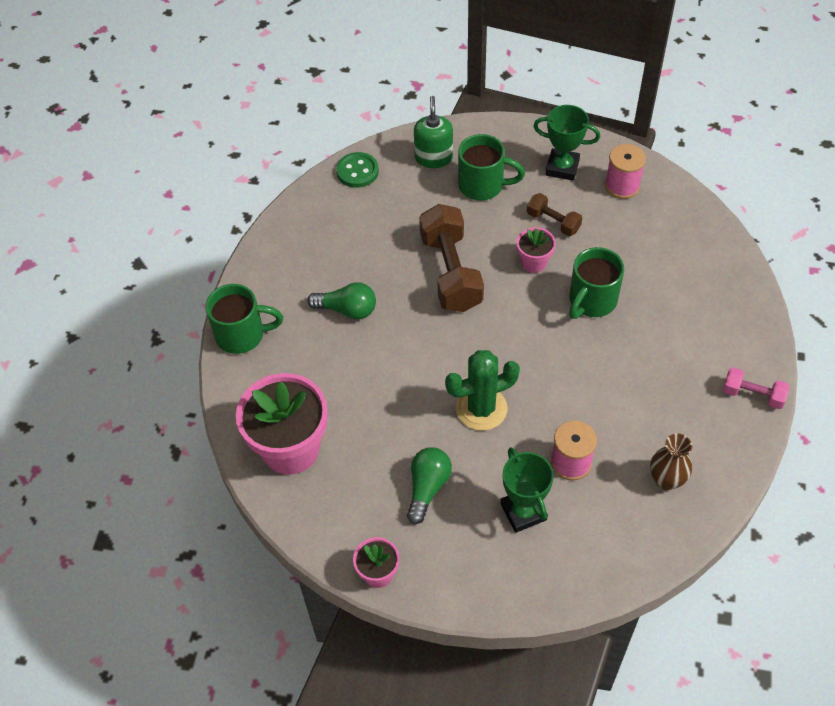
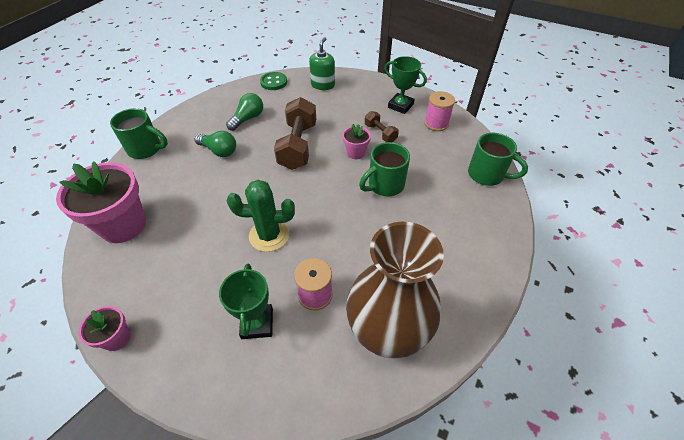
camera: 15 degrees right, 5 degrees down
(427, 487) = (196, 281): green light bulb -> green light bulb (248, 119)
(483, 185) = (345, 104): green mug -> green mug (487, 175)
(666, 480) = (387, 333): brown vase -> brown vase, size x2.29
(752, 395) = (486, 284): pink dumbbell -> none

